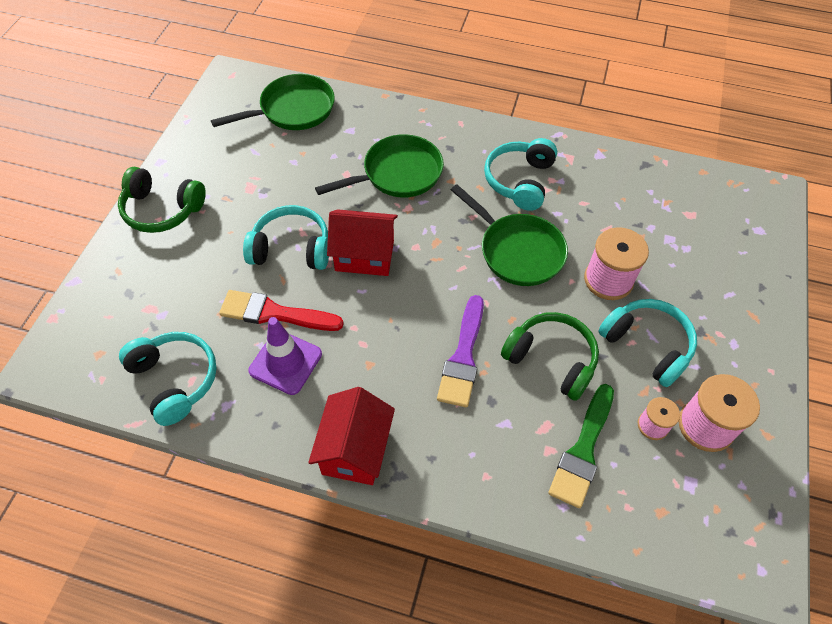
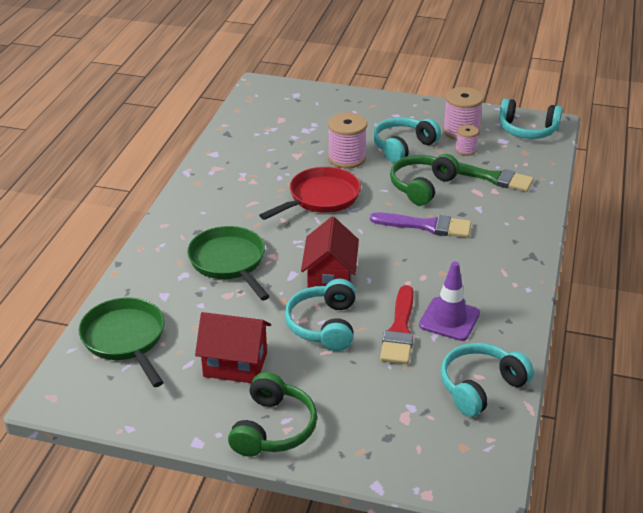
camera: 90 degrees left, 20 degrees down
(355, 450) = (519, 277): red house -> red house (235, 364)
(517, 251) = (320, 198): green pan -> red pan
(519, 181) = (242, 194): turquoise headphones -> turquoise headphones (527, 130)

